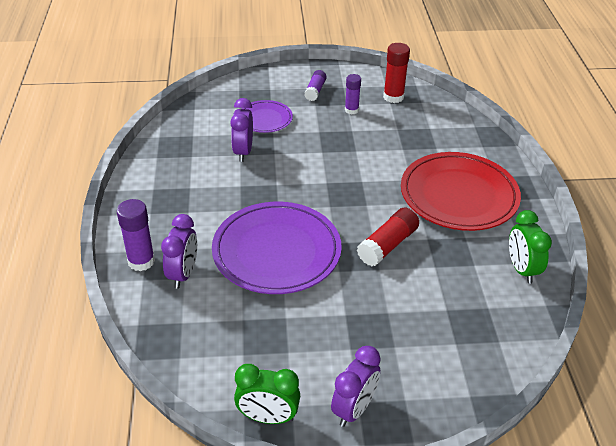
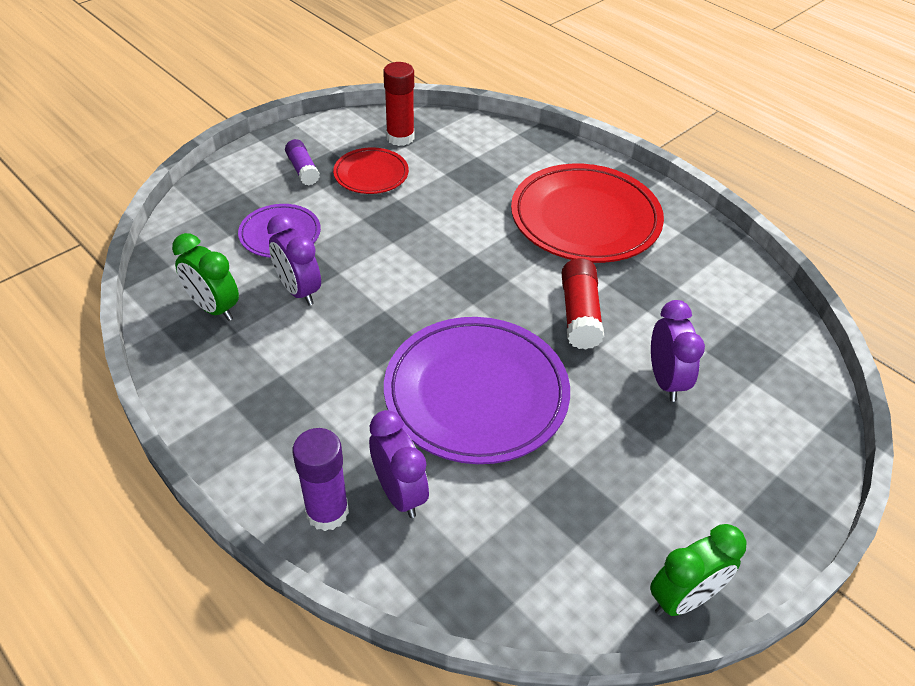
camera: 40 degrees left, 5 degrees up
(351, 110) = (371, 174): purple glue stick -> red plate
(354, 409) = (747, 521): purple clock -> purple clock (665, 380)
(521, 269) = (721, 267): green clock -> green clock (214, 308)

